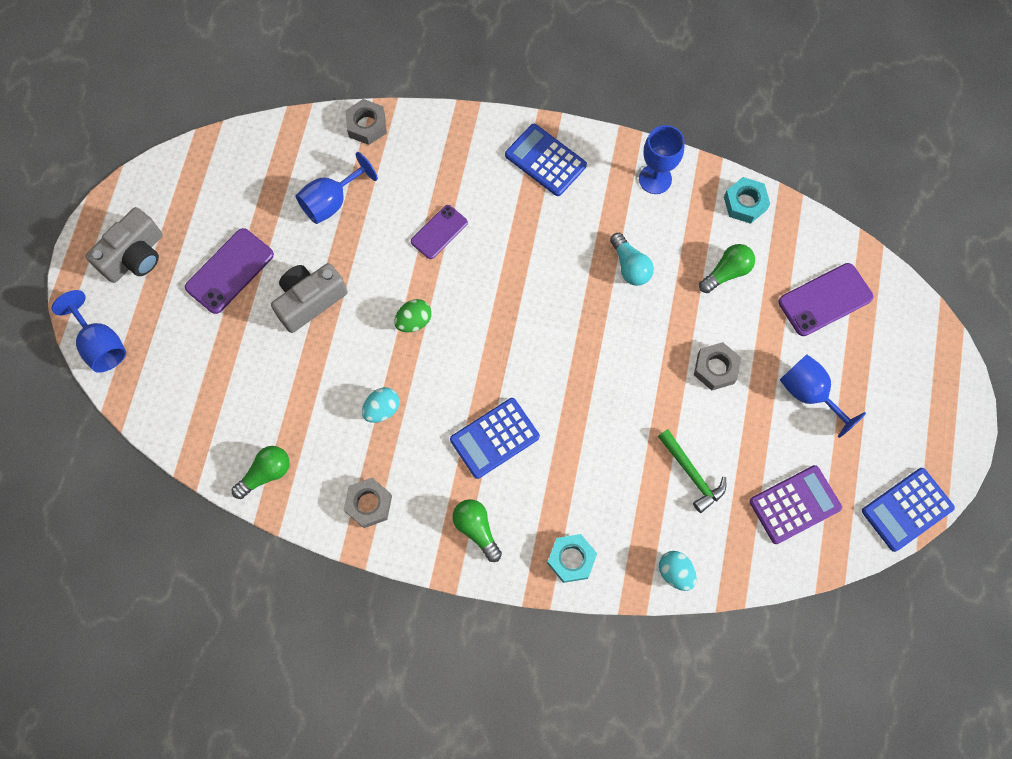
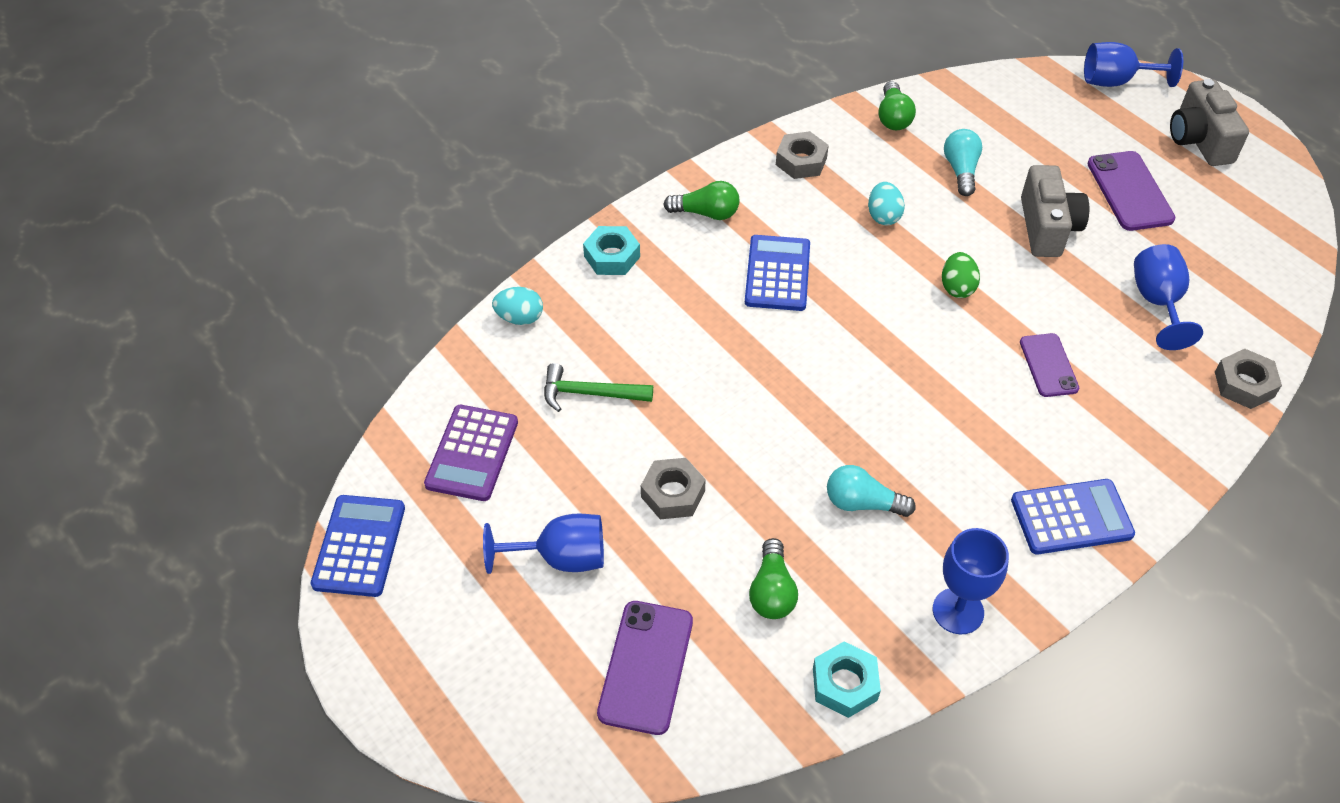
camera: 130 degrees right, 20 degrees down
(292, 389) = (961, 170): none -> turquoise light bulb

